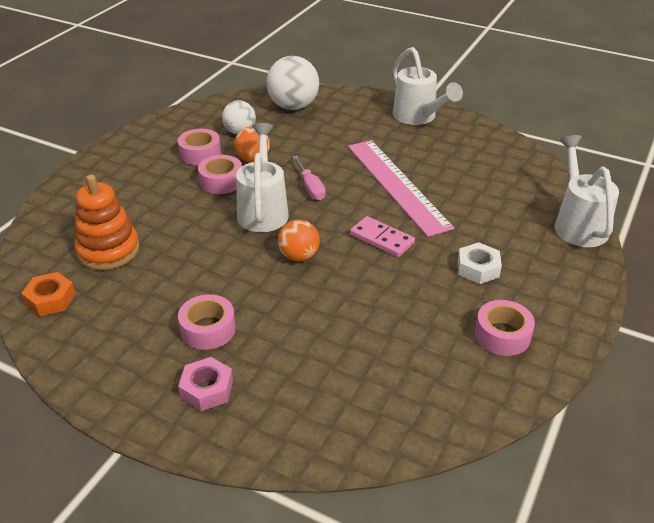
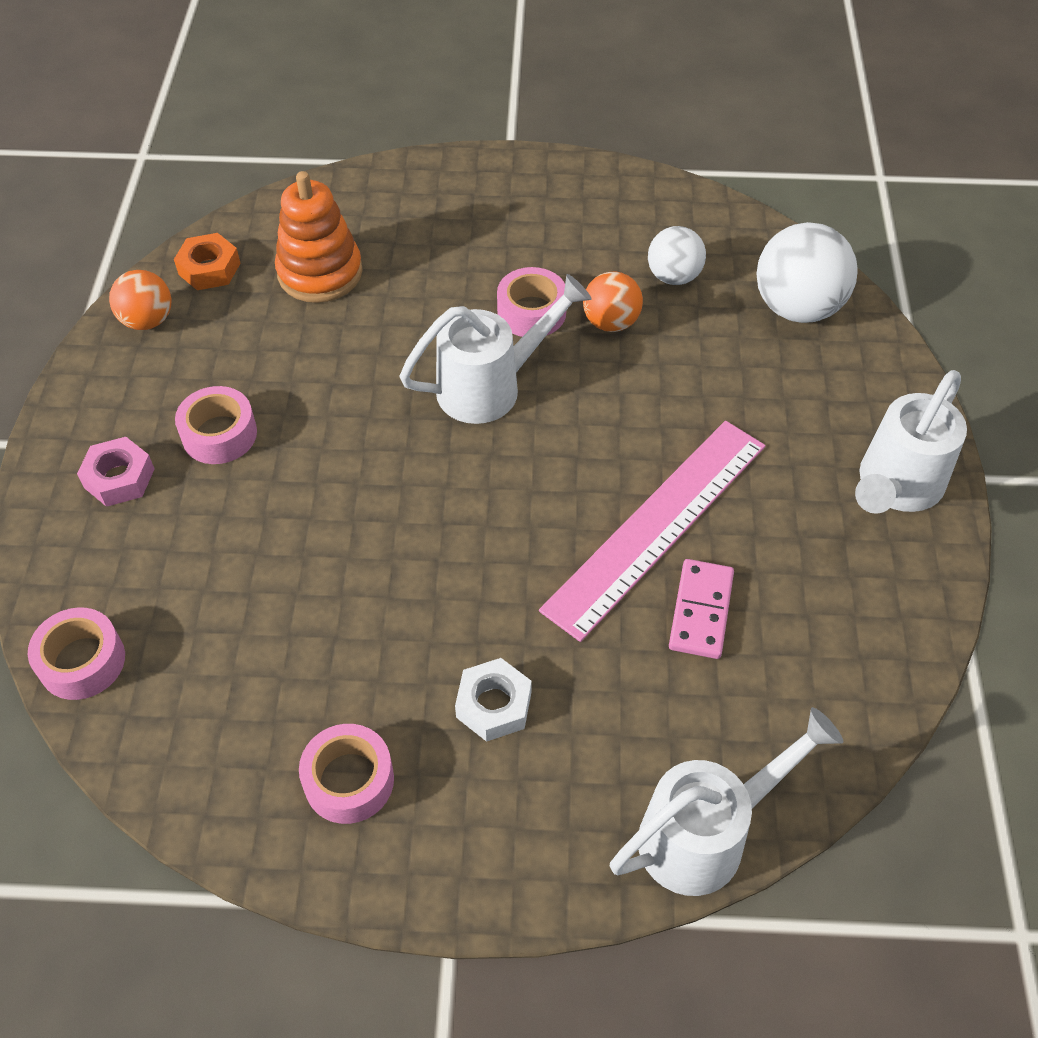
camera: 65 degrees right, 15 degrees up
(200, 154) = (585, 259): pink tape -> pink tape (82, 661)
(299, 256) = (407, 469): orange ball -> orange ball (148, 320)
(310, 187) = (580, 418): pink screwdriver -> none
(381, 239) = (500, 553): pink domino -> pink domino (700, 611)

